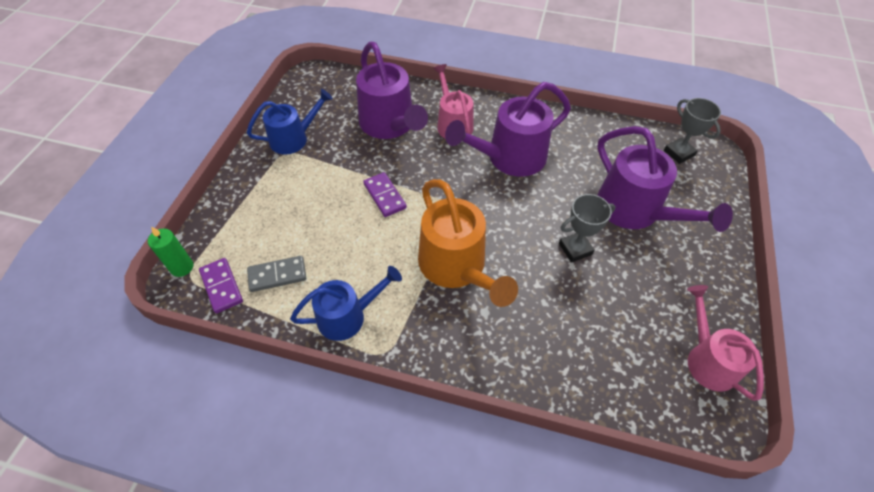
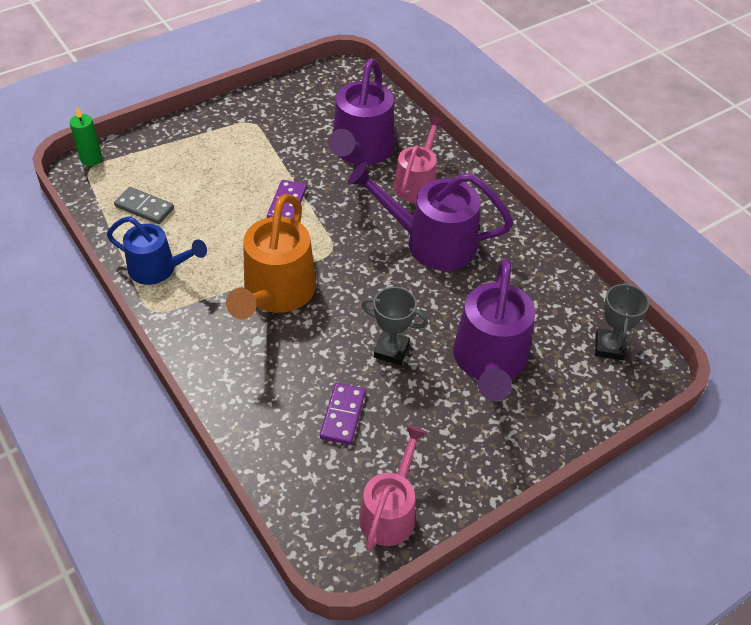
camera: 40 degrees right, 5 degrees down
(222, 286) = (101, 189): purple domino -> purple domino (343, 415)
(294, 138) = (271, 115): blue watering can -> none

